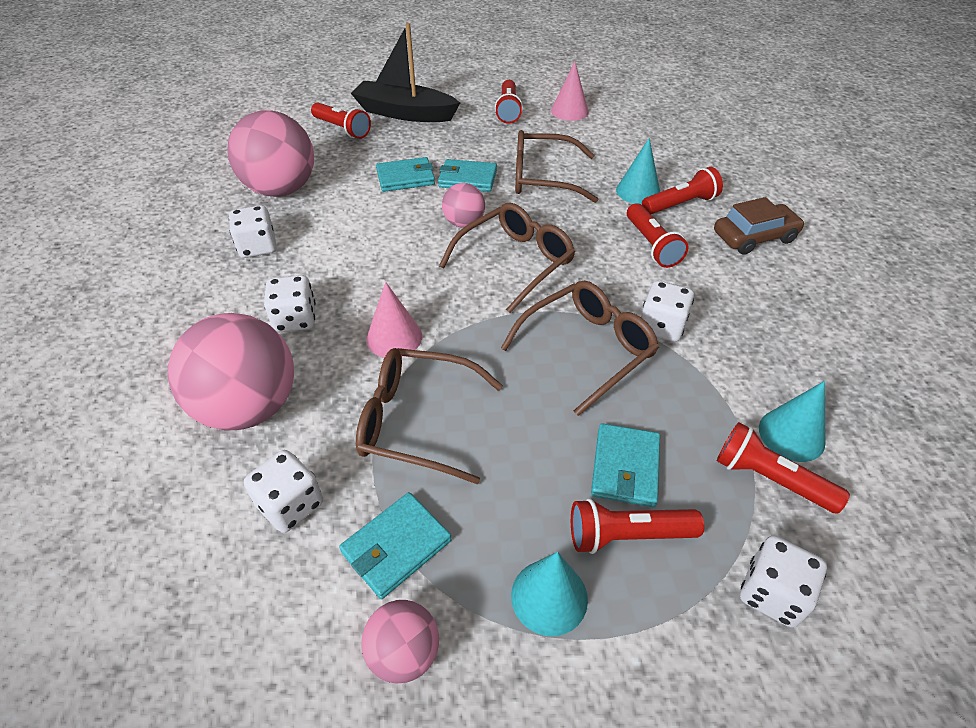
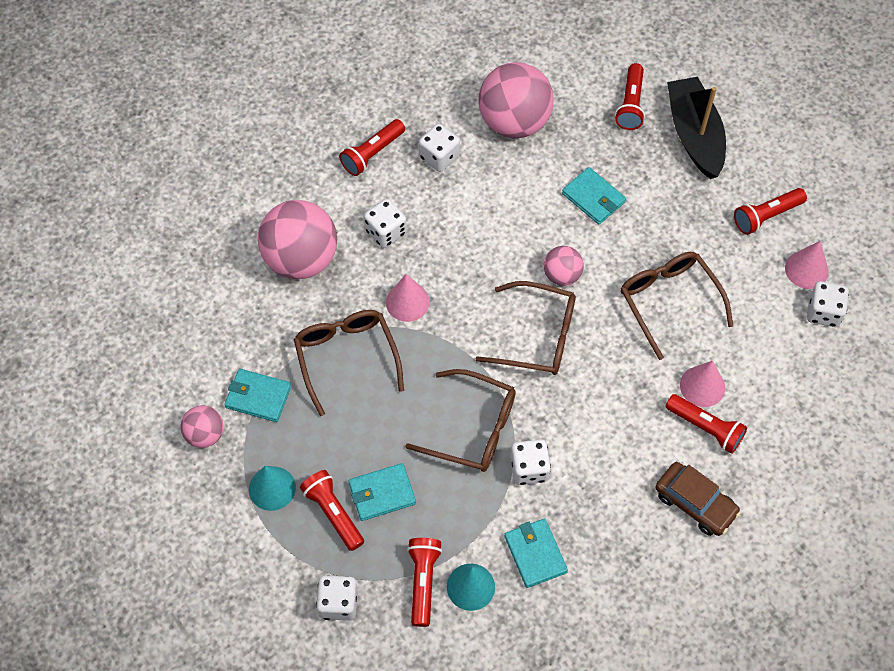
camera: 60 degrees right, 15 degrees up
(291, 505) = (252, 328): white dice -> white dice (823, 312)
(467, 179) = (625, 244): turquoise wallet -> turquoise wallet (535, 554)
(638, 191) = (702, 386): turquoise cone -> pink cone
(651, 245) = (627, 426): red flashlight -> red flashlight (372, 153)

